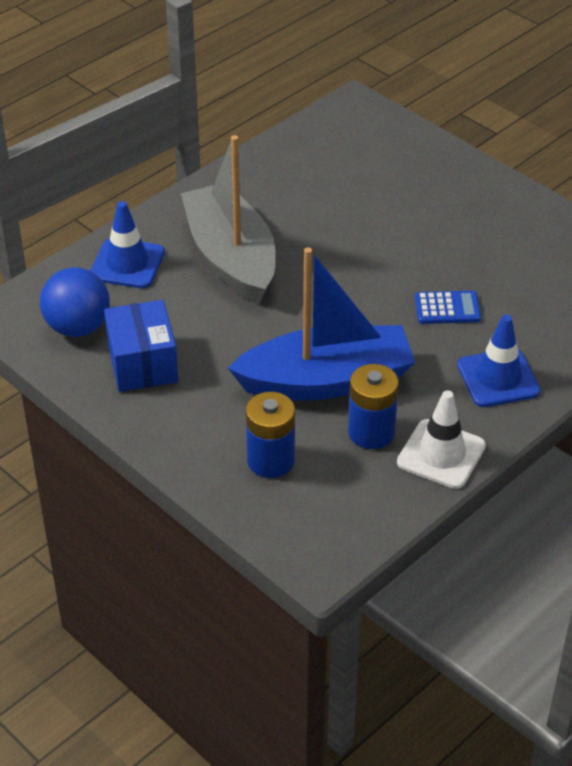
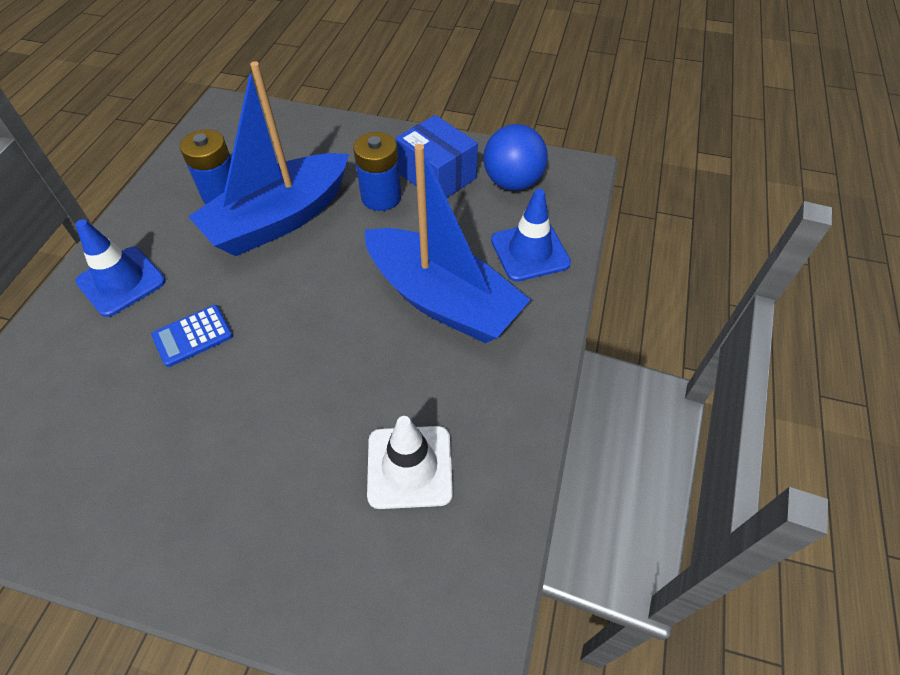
camera: 150 degrees right, 10 degrees up
(231, 258) = (442, 300): grey boat -> blue boat
(270, 460) = (290, 149): blue battery -> blue battery (381, 197)
(441, 454) = (158, 199): white traffic cone -> white traffic cone (409, 466)

